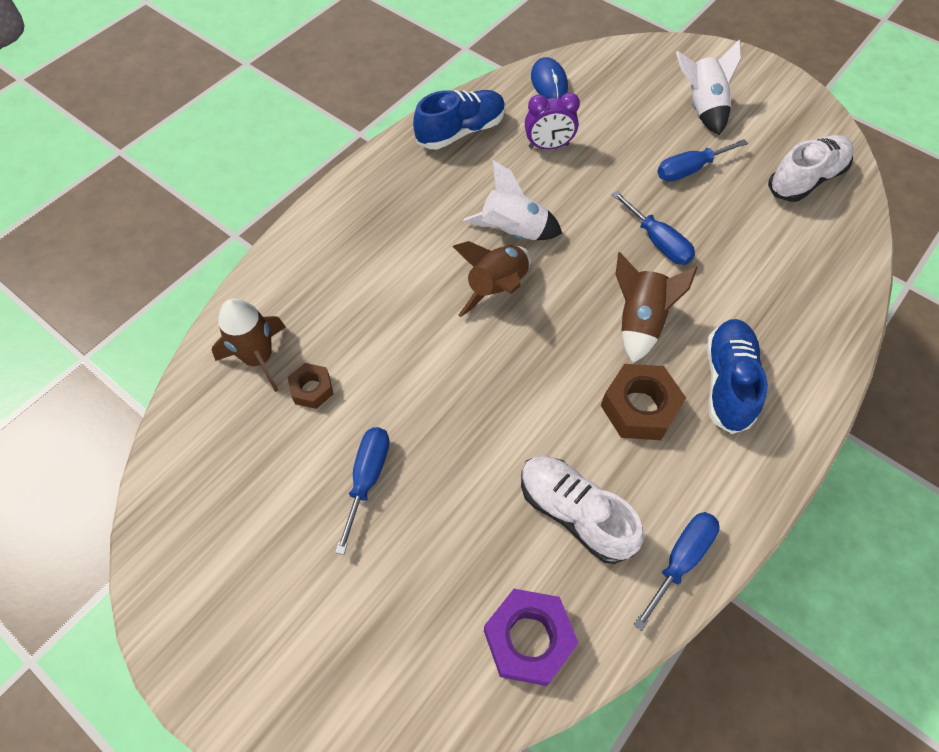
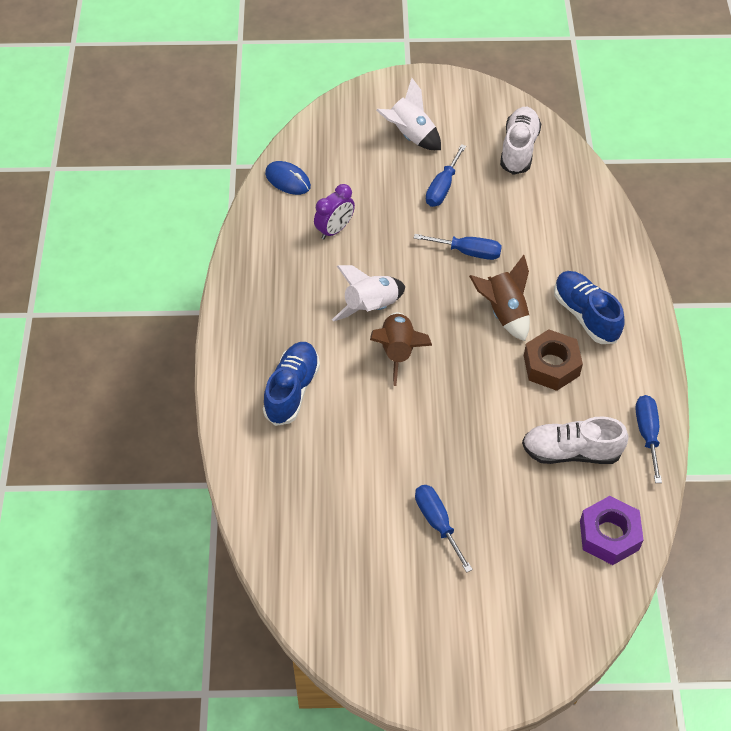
camera: 40 degrees left, 5 degrees down
(259, 358) = (291, 506): brown rocket -> none
(312, 389) = (347, 499): brown nut -> none
(461, 131) = (262, 258): blue shoe -> blue shoe (292, 390)

